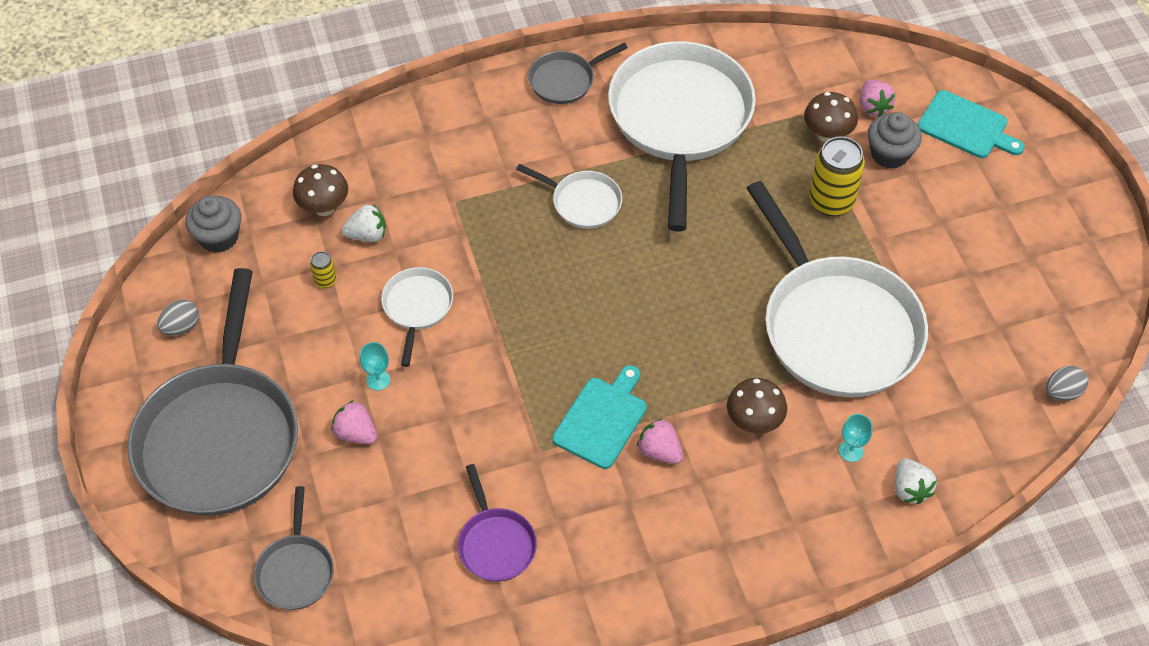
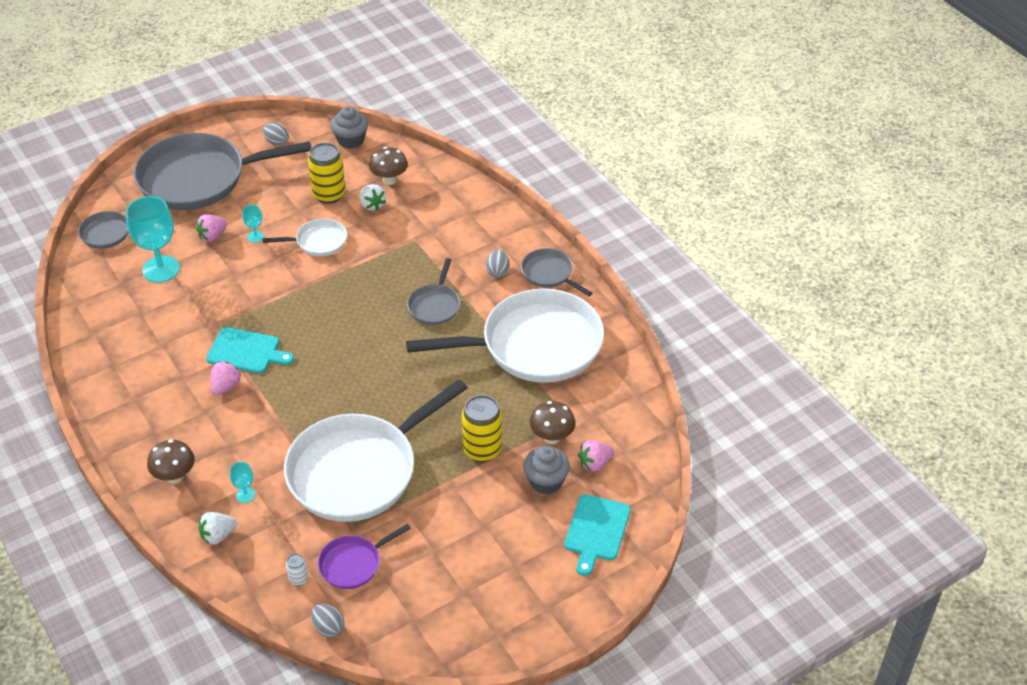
camera: 75 degrees right, 10 degrees down
(325, 280) = (329, 195): yellow can -> yellow can, size x2.15
(356, 433) = (212, 236): pink strawberry -> pink strawberry turned 150 degrees counterclockwise
(403, 507) = (161, 269): none -> turquoise goblet
(495, 543) = (140, 317): purple pan -> purple pan (353, 564)
(544, 129) = (497, 272): none -> grey egg
(582, 202) = (435, 305): white pan -> grey pan
(754, 422) = (260, 434): brown mushroom -> brown mushroom (175, 476)
(989, 412) = (298, 579): none -> white can

